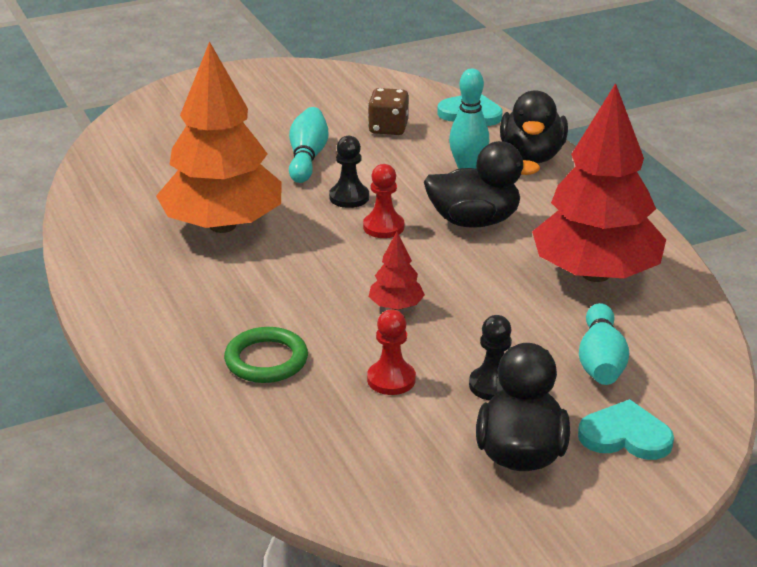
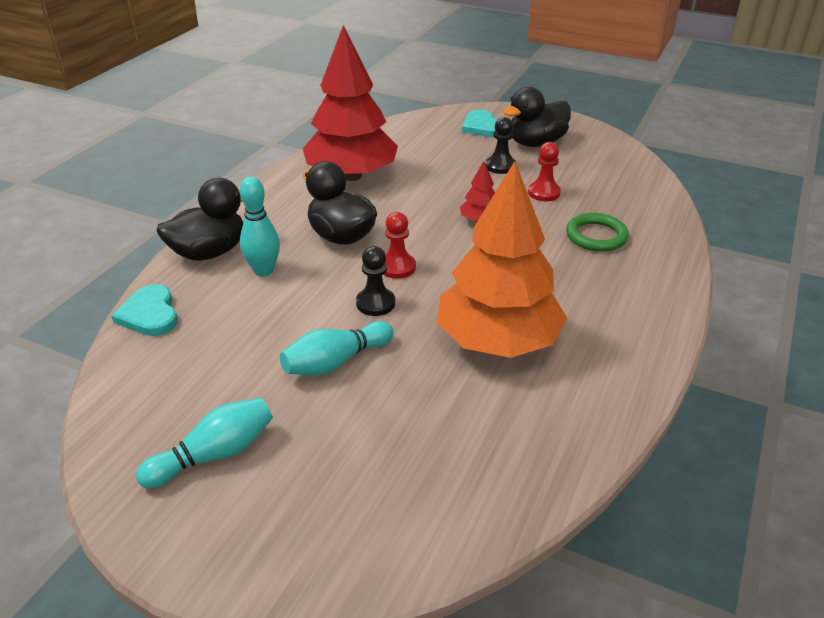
camera: 130 degrees left, 5 degrees up
(388, 128) = (227, 345): brown dice -> none
(601, 361) = (435, 148): turquoise bowling pin -> turquoise bowling pin (214, 455)

